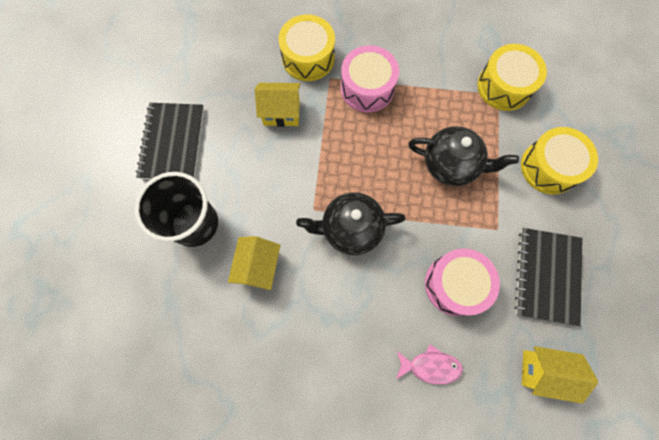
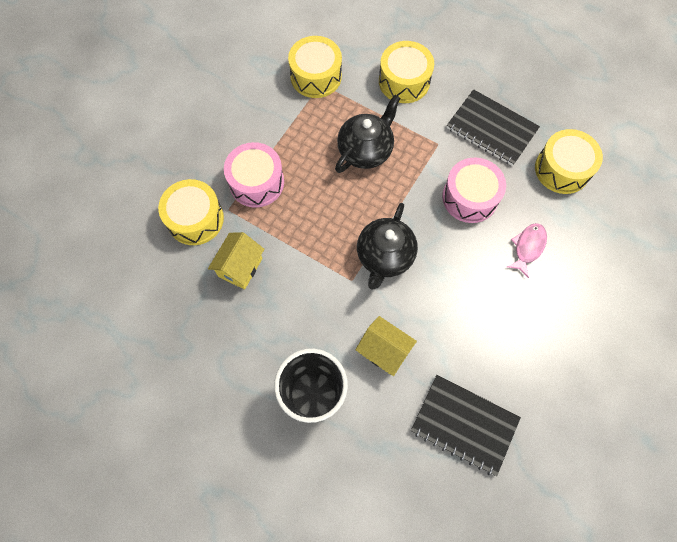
camera: 65 degrees left, 5 degrees down
(172, 142) = (216, 385): black notebook -> black notebook (464, 424)
(542, 371) = (562, 169): yellow house -> yellow drum

